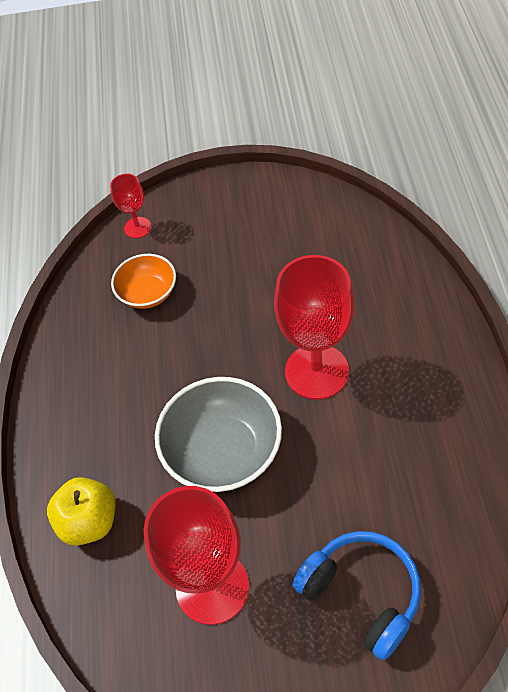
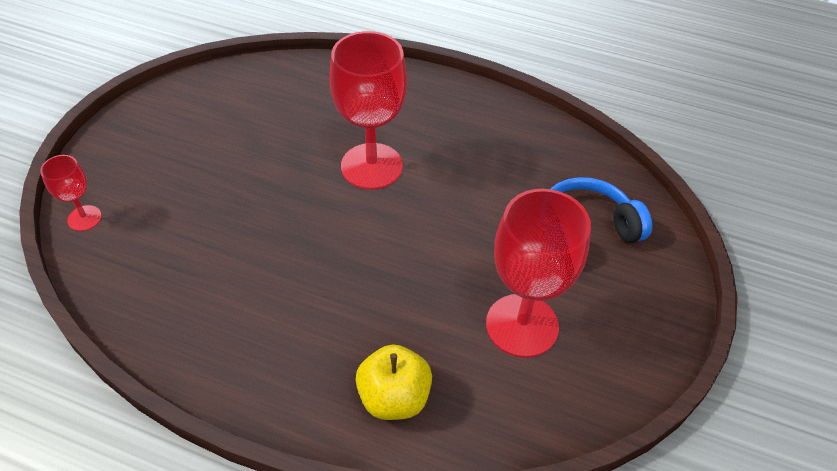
camera: 70 degrees left, 5 degrees down
(148, 293) = (175, 243): orange bowl -> none
(223, 452) = (398, 261): grey bowl -> none

